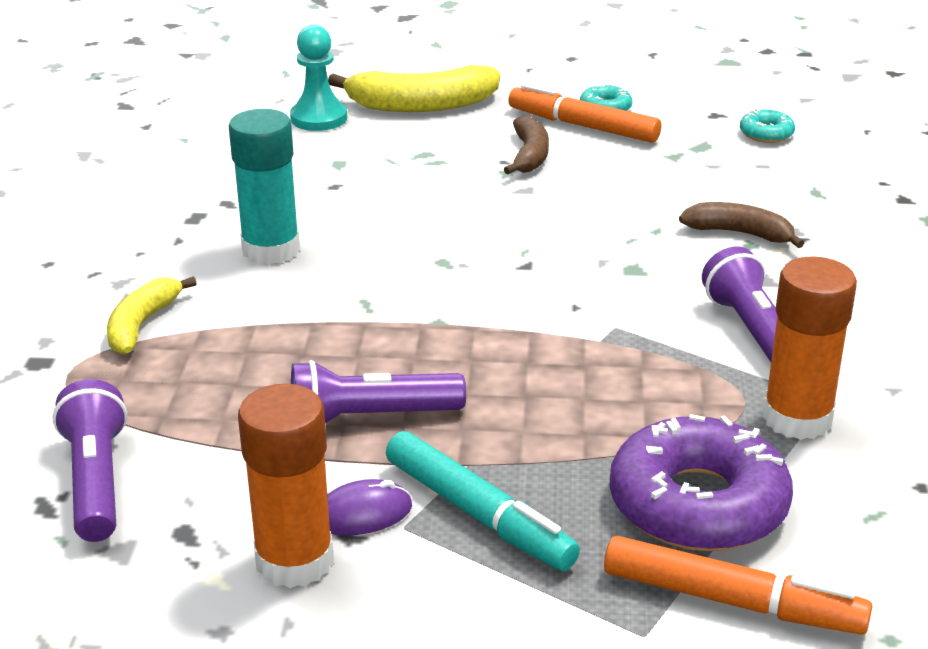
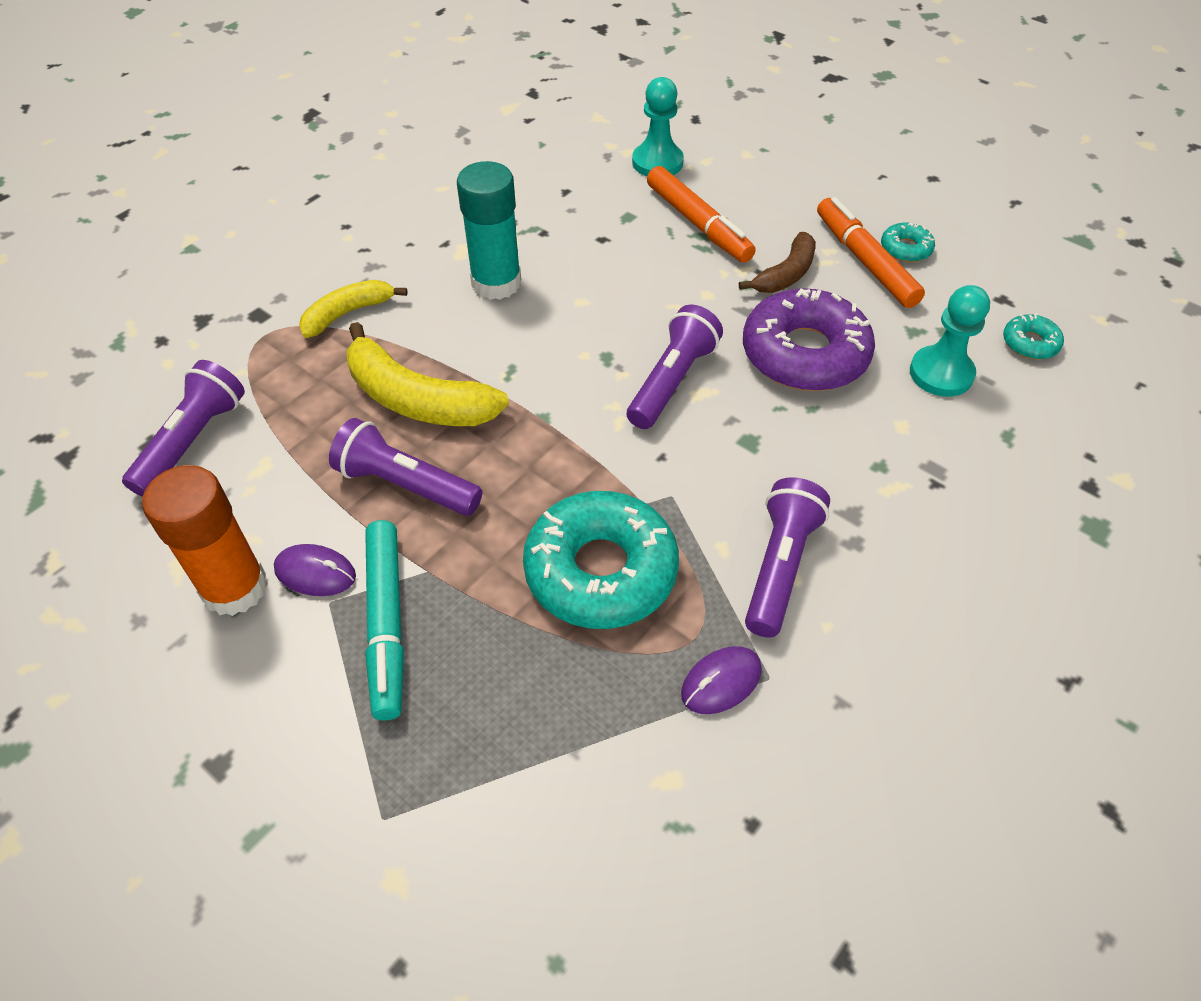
camera: 35 degrees right, 20 degrees up
(421, 105) = (750, 181): yellow banana -> yellow banana (417, 399)
(522, 256) = (672, 381): none -> purple flashlight
(619, 397) = (601, 570): none -> turquoise donut
(698, 504) = (549, 719): purple donut -> purple donut (804, 354)
(726, 174) = (941, 373): none -> turquoise pawn
(732, 601) = (475, 834): orange marker -> orange marker (698, 224)
(740, 233) = (883, 449): brown banana -> none
(797, 418) = (721, 682): orange glue stick -> purple mouse

